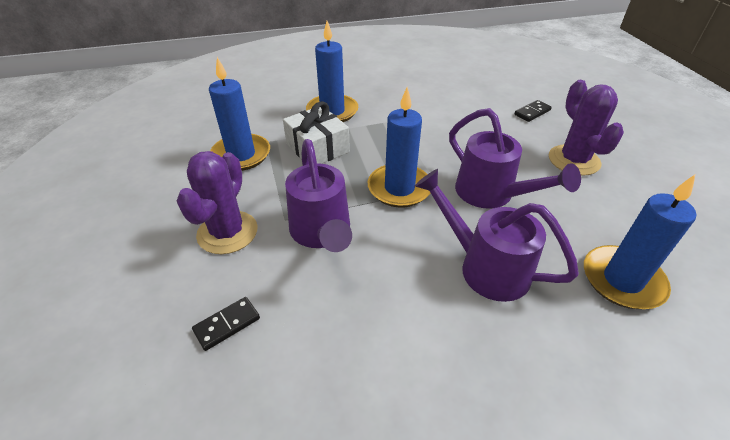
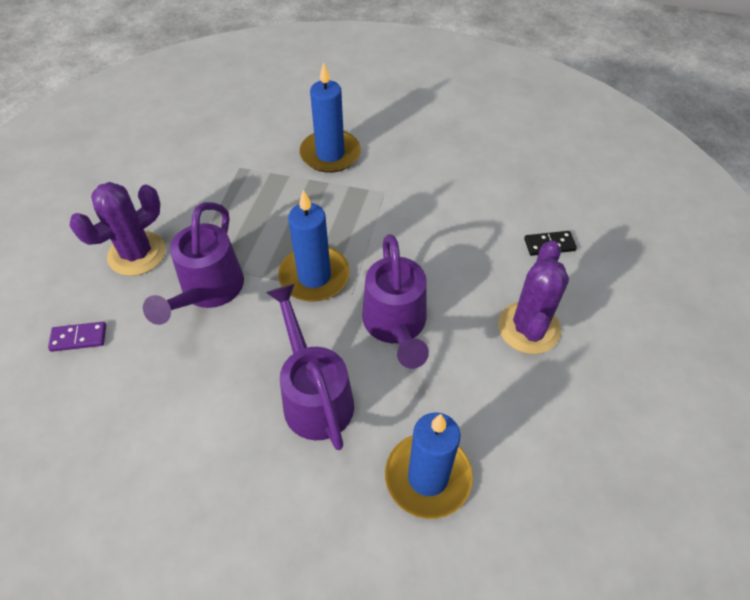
camera: 30 degrees right, 10 degrees up
(227, 324) = (78, 338): black domino -> purple domino
(241, 155) = (206, 174): blue candle -> none
(317, 148) = (279, 195): white gift -> none

